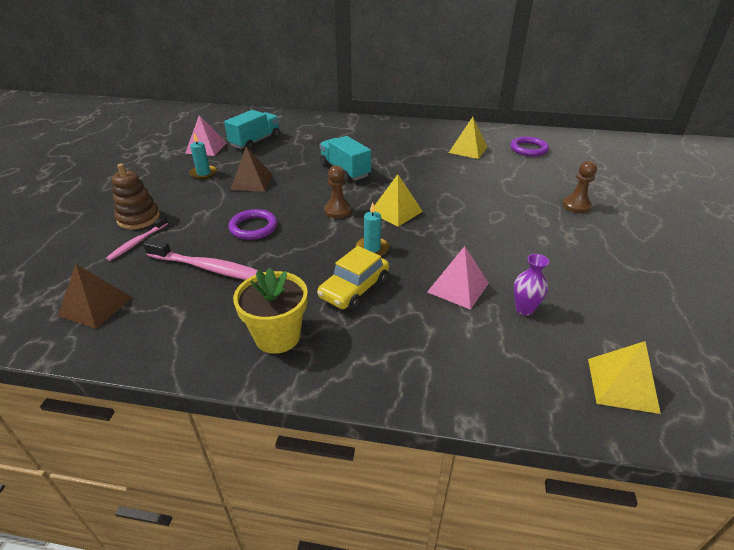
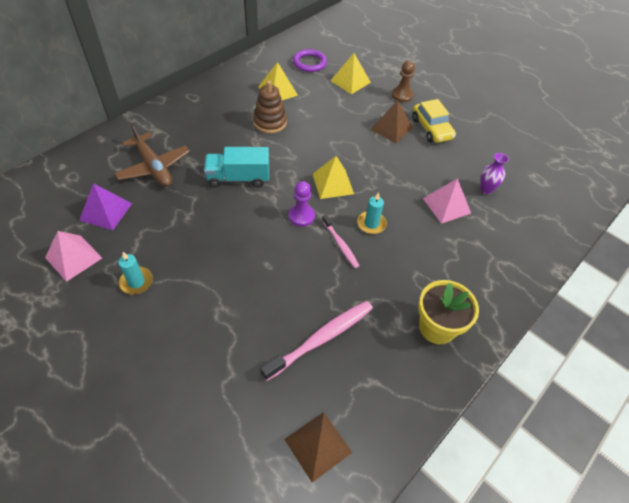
camera: 60 degrees left, 15 degrees up
(137, 242) = (232, 383): pink toothbrush -> pink toothbrush (340, 244)
(139, 218) = (183, 369): brown stacking toy -> brown stacking toy (270, 122)
(251, 182) = (195, 251): brown pyramid -> brown pyramid (391, 128)
(253, 227) = (280, 283): purple ring -> none
(255, 141) = (106, 211): turquoise truck -> purple pyramid
(315, 139) = (154, 167): none -> brown plane
(338, 211) = (301, 216): brown pawn -> purple pawn
(354, 289) = (412, 259): yellow car -> yellow car (431, 128)
(622, 385) = (562, 193): yellow pyramid -> yellow pyramid (350, 81)

